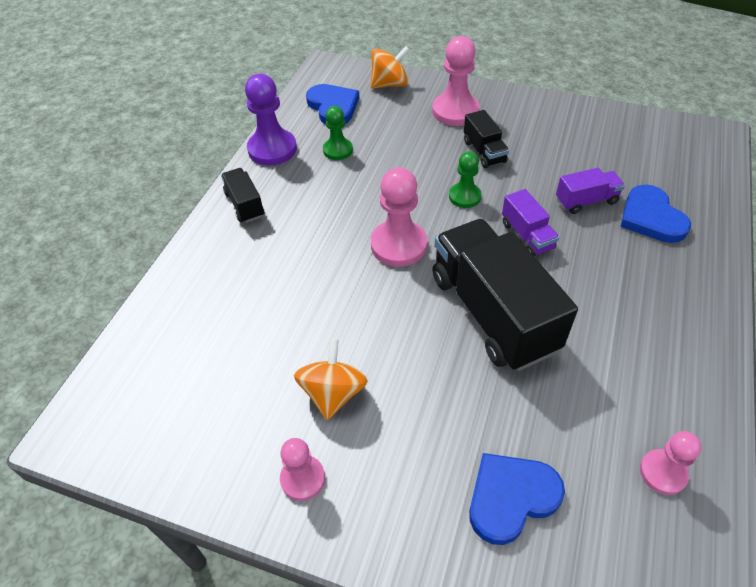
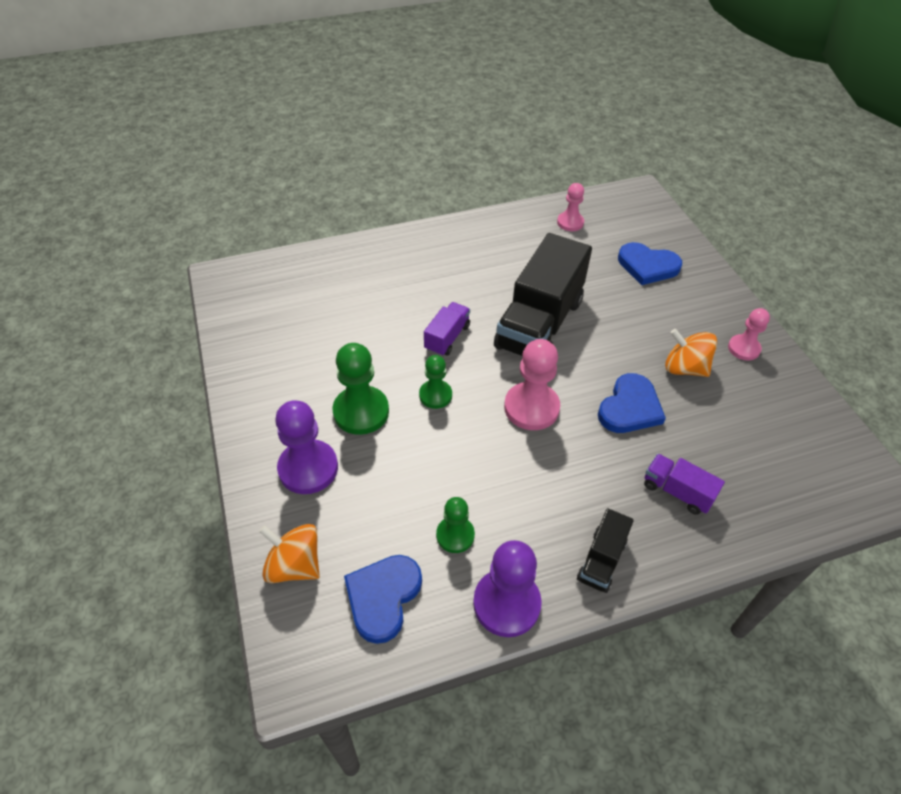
camera: 130 degrees left, 0 degrees up
(333, 393) = (684, 368): orange spinning top -> orange spinning top turned 60 degrees clockwise
(455, 111) = (308, 468): pink pawn -> purple pawn
(484, 152) = (361, 412): black truck -> green pawn
(586, 201) = (376, 320): purple truck -> purple truck (677, 491)
(651, 217) = (366, 281): blue heart -> blue heart (630, 407)

